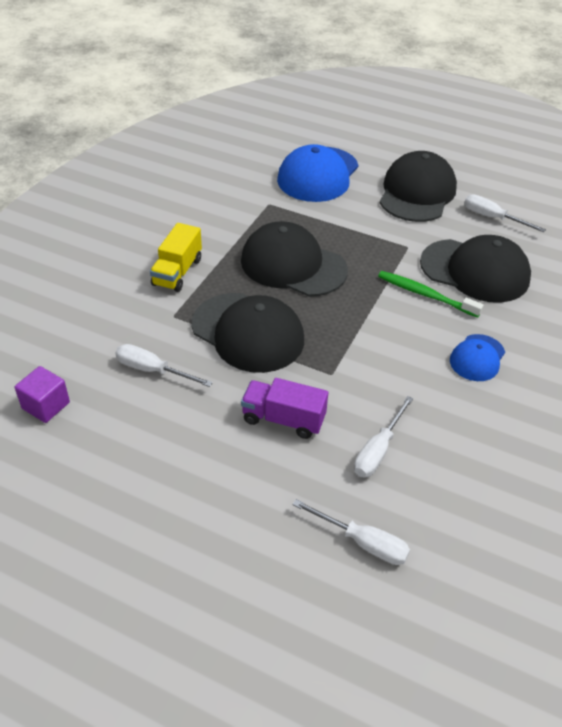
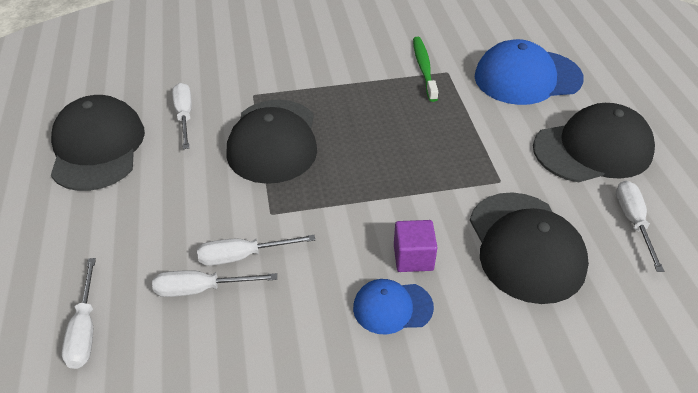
camera: 55 degrees right, 0 degrees up
(46, 405) = (108, 88): purple cube -> purple cube (413, 257)
(177, 272) = (304, 71): yellow truck -> none
(283, 419) = (191, 211): purple truck -> none
(293, 265) = (384, 124): black cap -> black cap (97, 147)
(363, 411) = (243, 256): none -> white screwdriver
(425, 295) = (444, 226): green toothbrush -> green toothbrush (424, 68)

